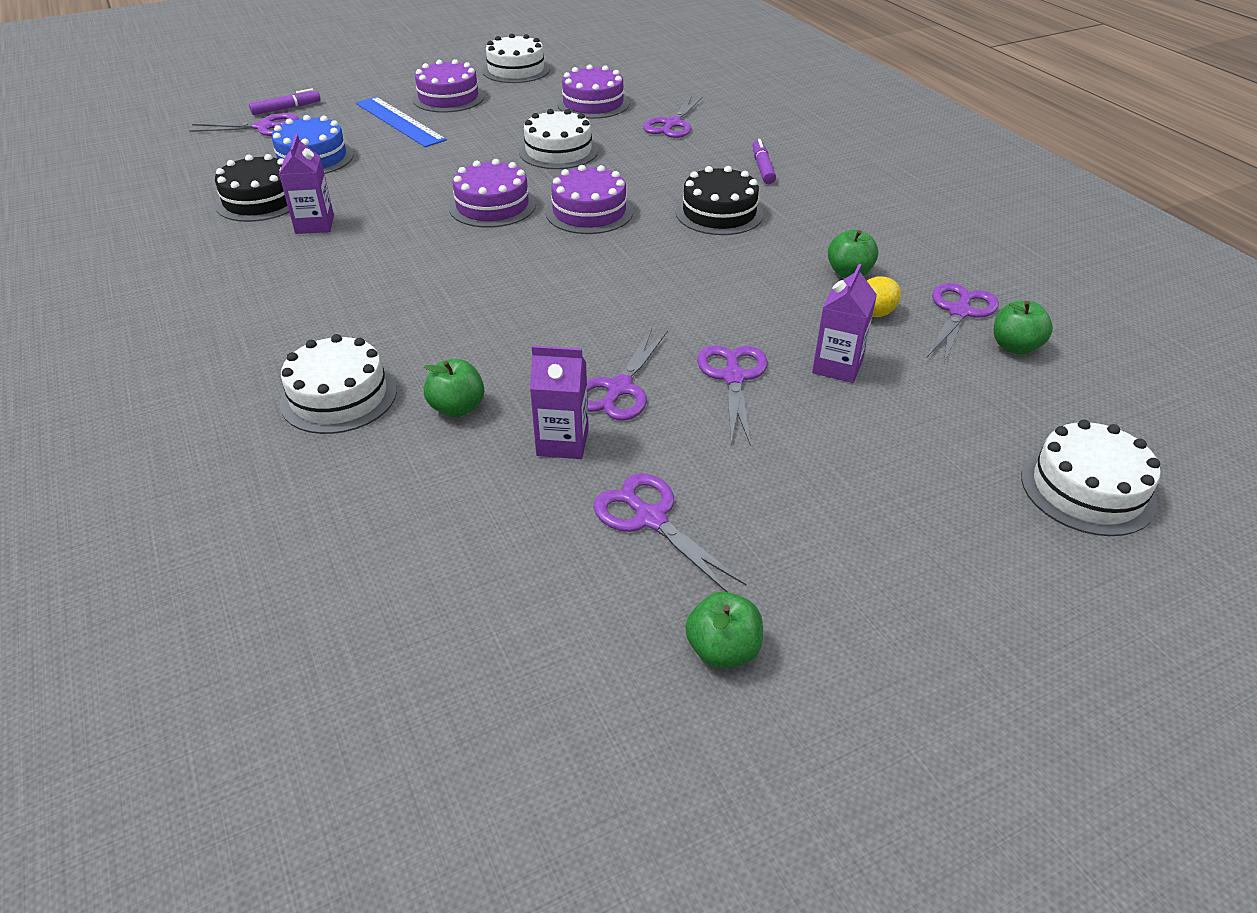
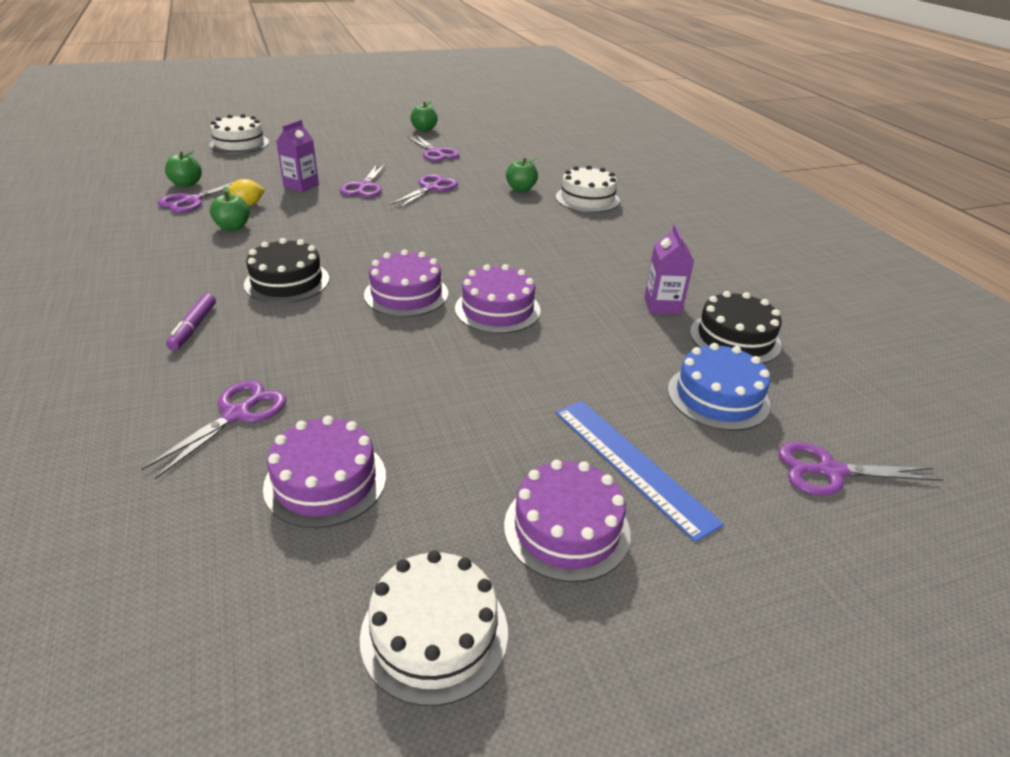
camera: 175 degrees left, 5 degrees down
(286, 109) = (834, 523): purple marker -> none
(558, 151) = (412, 377): white cake -> none
(562, 442) = (467, 174): purple carton -> none

